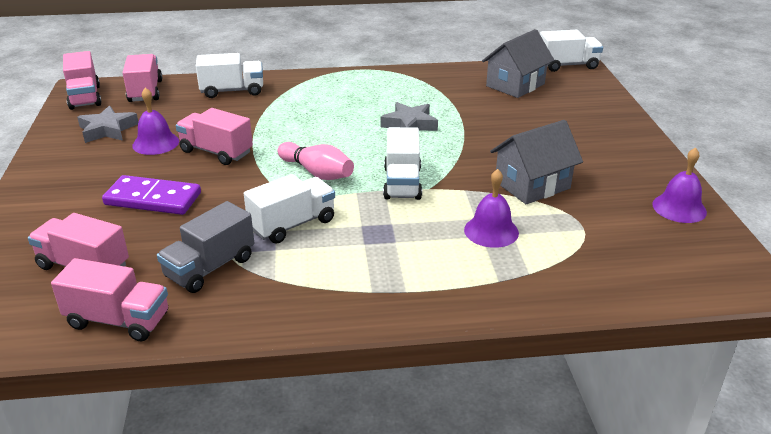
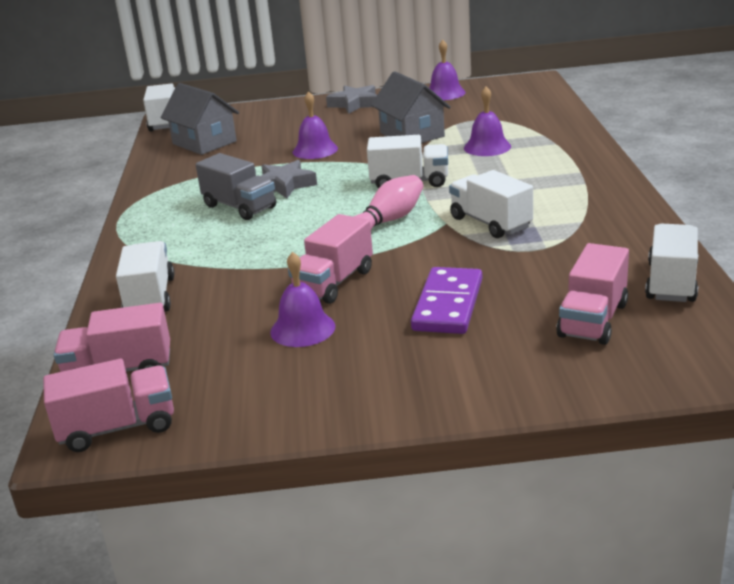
camera: 85 degrees left, 5 degrees down
(108, 130) = (252, 377): grey star -> grey star (355, 104)
(118, 320) = (671, 282): pink truck -> white truck
(210, 267) = (573, 252): grey truck -> grey truck (239, 207)
(492, 134) = (315, 150): none -> purple bell

